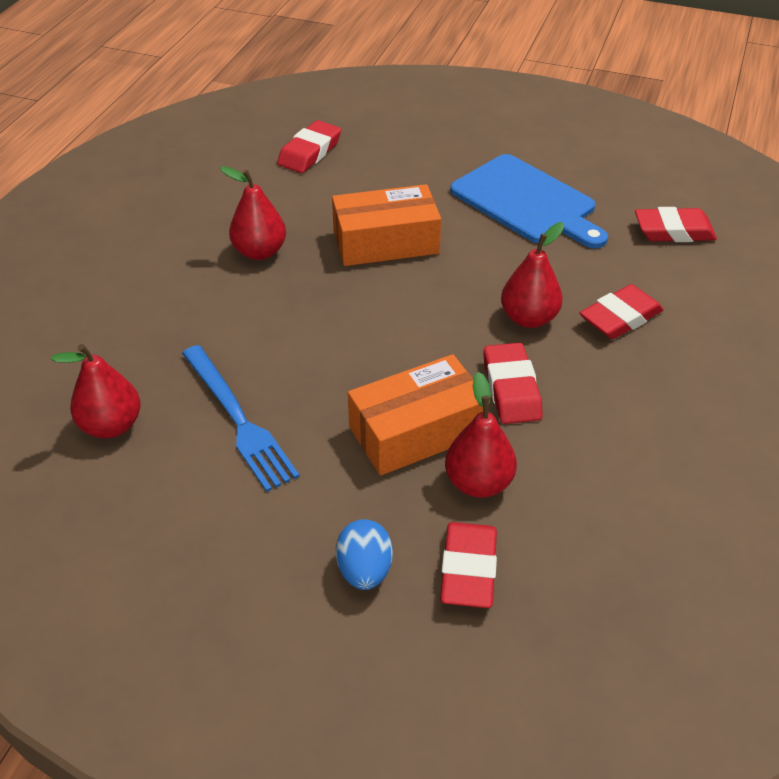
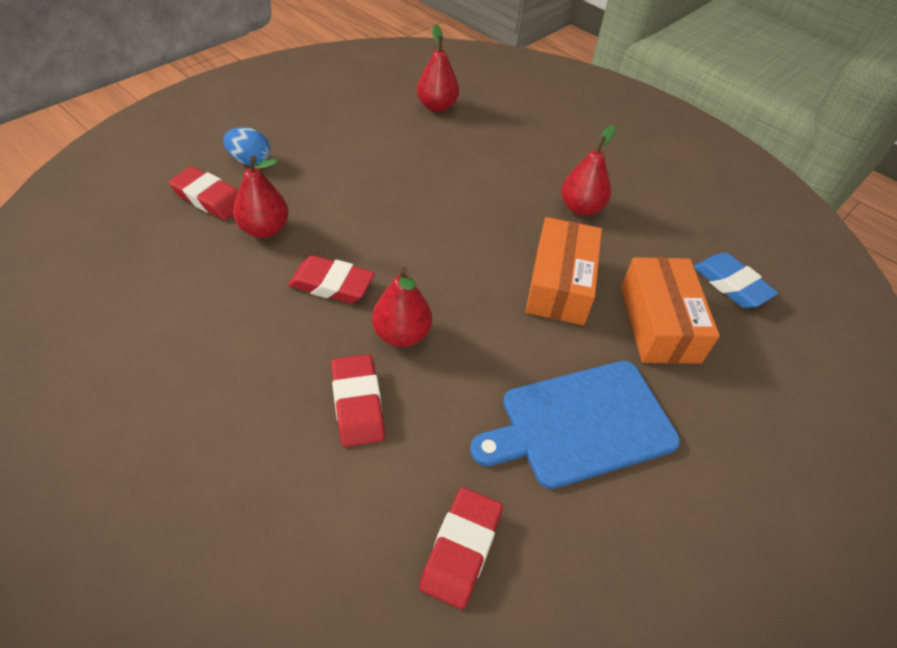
camera: 110 degrees right, 5 degrees up
(238, 419) = (405, 150): blue fork -> none
(310, 152) = (731, 285): red eraser -> blue eraser
(416, 431) = (332, 219): orange box -> orange box (659, 323)

